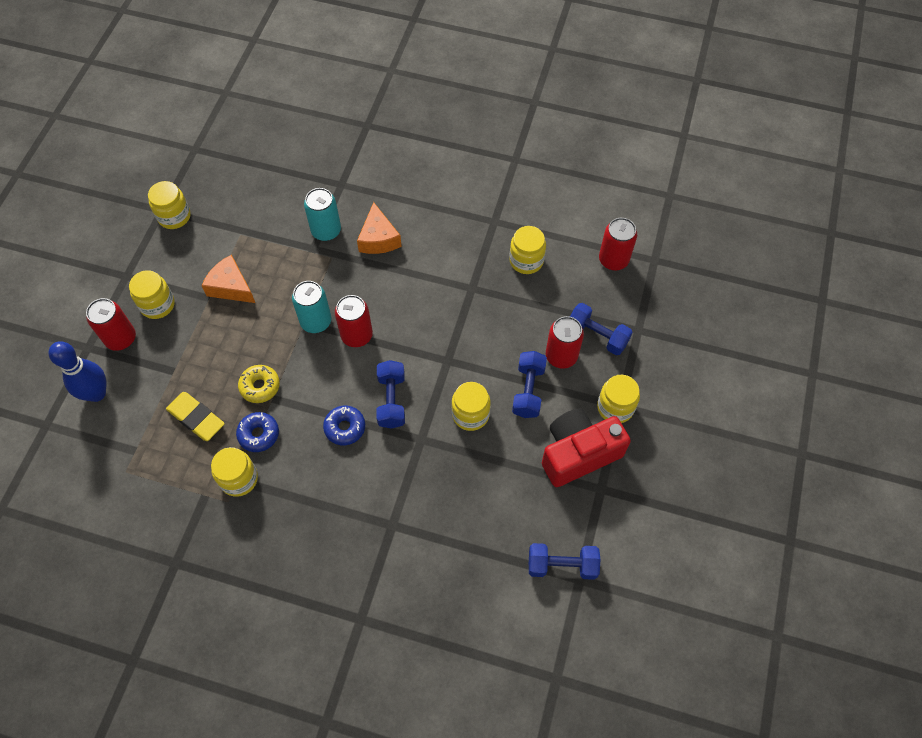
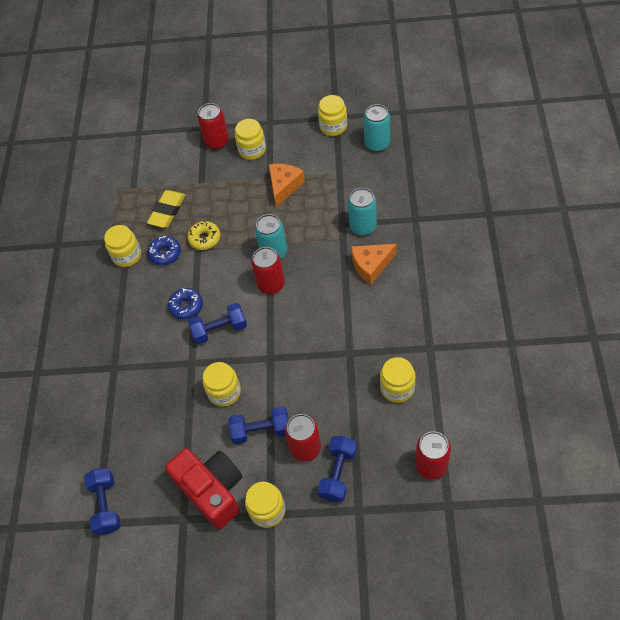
camera: 80 degrees right, 5 degrees down
(96, 393) = (170, 148): blue bowling pin -> none
(224, 185) = (377, 144): none -> turquoise can

